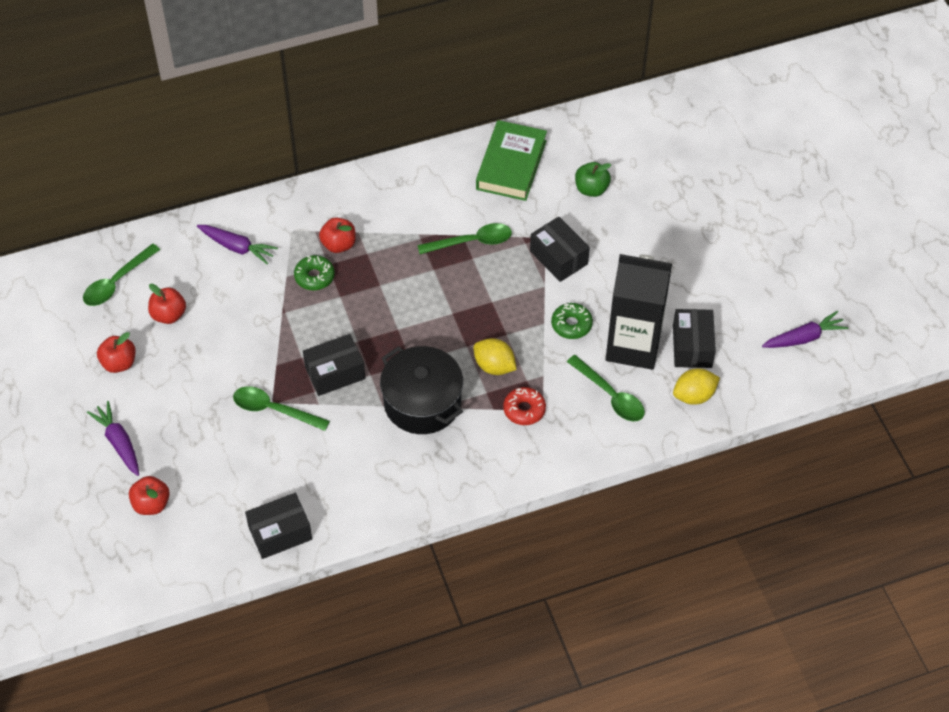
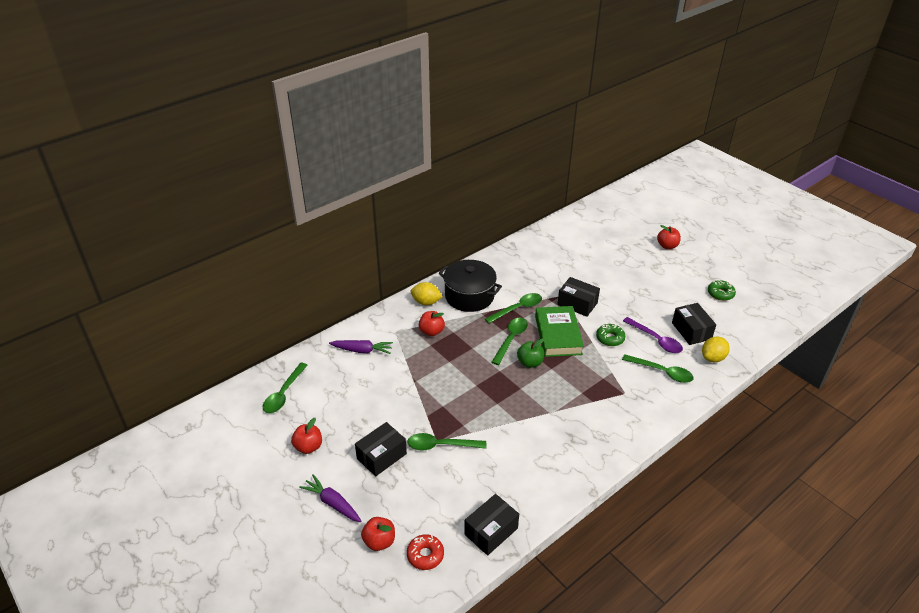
camera: 20 degrees left, 15 degrees down
(169, 315) = (332, 405): red apple -> red apple (667, 246)
(314, 277) = (425, 354): green donut -> green donut (720, 294)
(335, 373) = (471, 409): black box -> black box (381, 456)
(422, 402) = (543, 411): black pot -> black pot (469, 296)
(437, 287) = (511, 339): none -> green spoon
(494, 366) = (577, 375): yellow lemon -> yellow lemon (426, 302)
(511, 165) = (516, 263): green book -> green book (558, 335)
(524, 410) = (613, 396): red donut -> red donut (425, 555)
(591, 189) = (573, 264): green apple -> green apple (530, 362)
(633, 346) = (656, 340): black carton -> purple spoon
(804, 338) = (752, 309): purple carrot -> none

